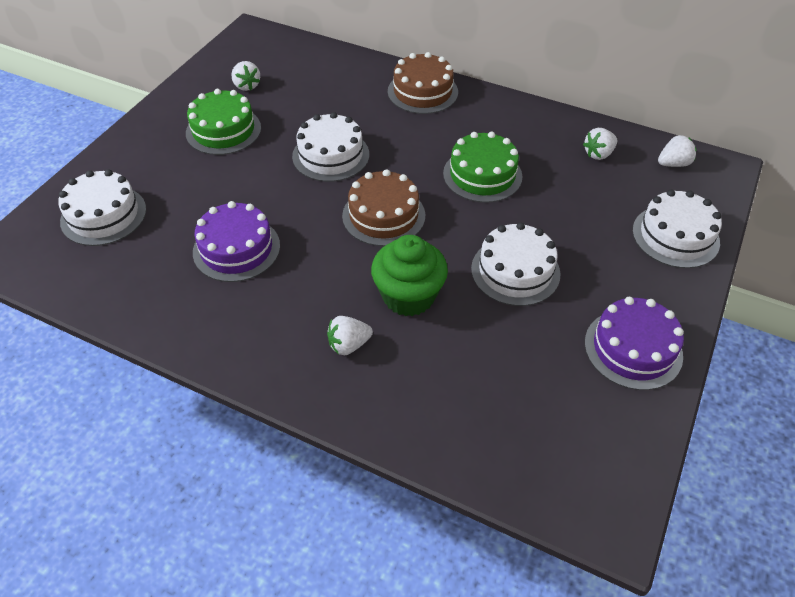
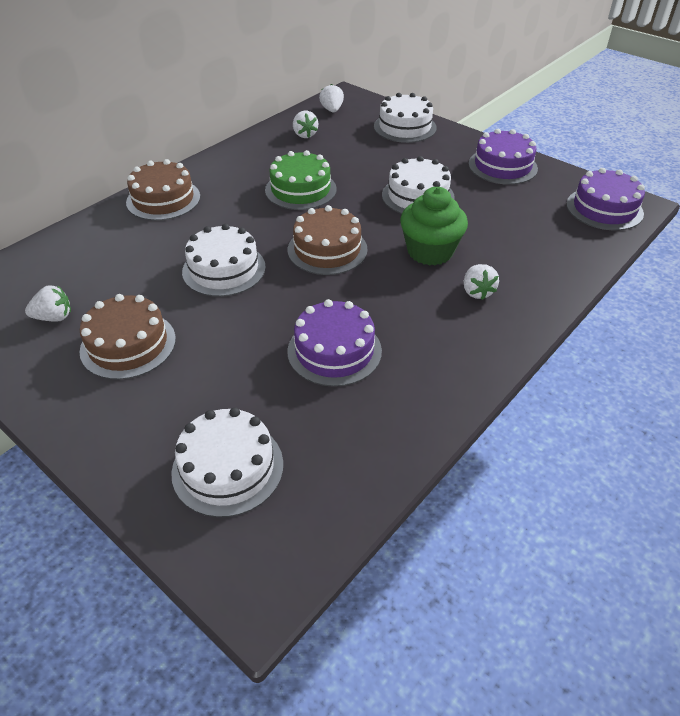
camera: 75 degrees left, 5 degrees down
(223, 130) = (128, 344): green cake -> brown cake
(579, 476) = (604, 208): none -> purple cake

